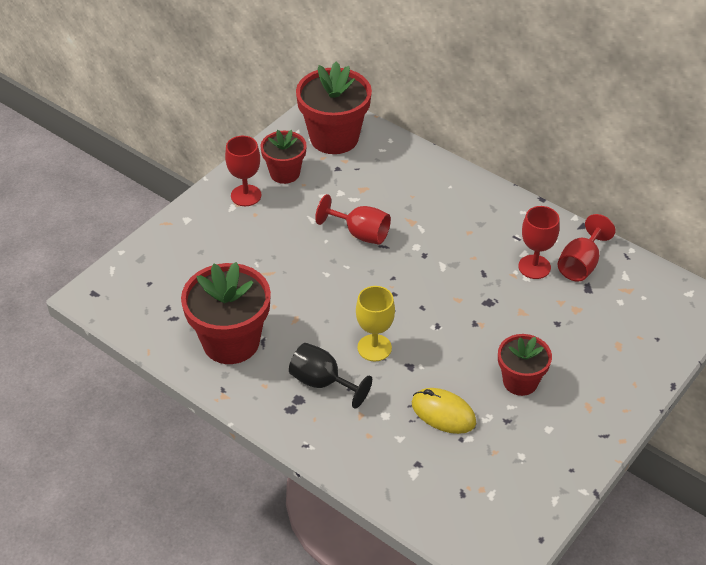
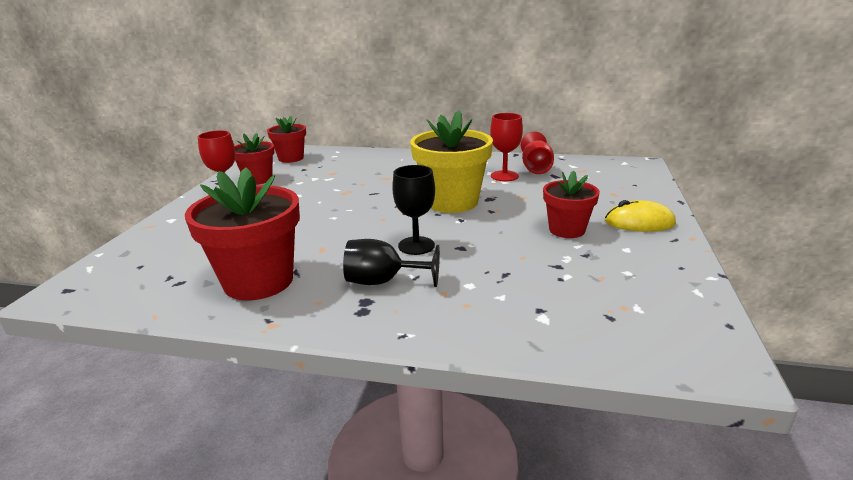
camera: 25 degrees left, 20 degrees down
(334, 138) = (291, 158): red flower pot -> red flower pot, size x0.60
(360, 233) = (348, 192): red goblet -> none
(374, 348) = (416, 246): yellow goblet -> black goblet
(443, 413) = (524, 267): yellow mouse -> yellow mouse (639, 222)
(448, 293) = (452, 202): none -> yellow flower pot

